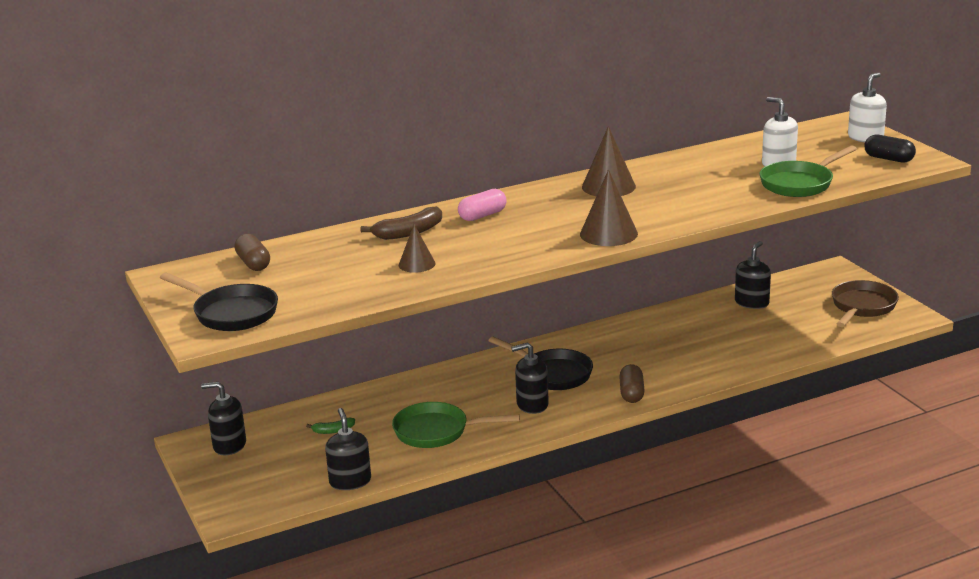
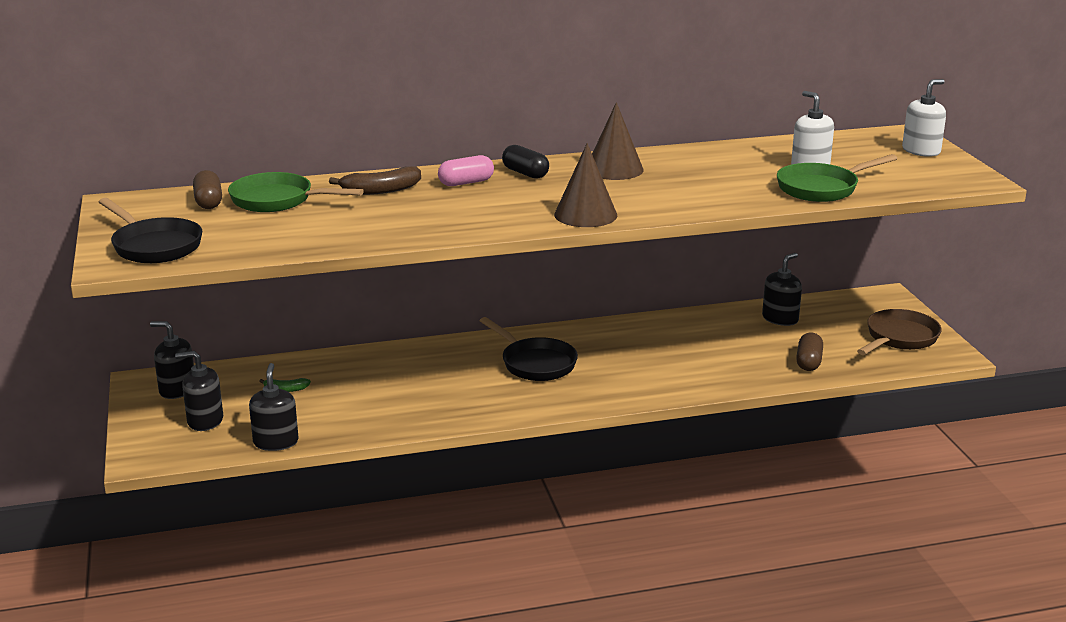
camera: 10 degrees right, 0 degrees up
(417, 264) = (369, 221): brown cone -> none
(437, 431) = (388, 405): green pan -> green pan (278, 200)
(532, 405) = (498, 391): black soap dispenser -> black soap dispenser (205, 421)
(631, 393) = (608, 394): brown capsule -> brown capsule (808, 362)
(889, 159) = (935, 174): black capsule -> black capsule (525, 173)

